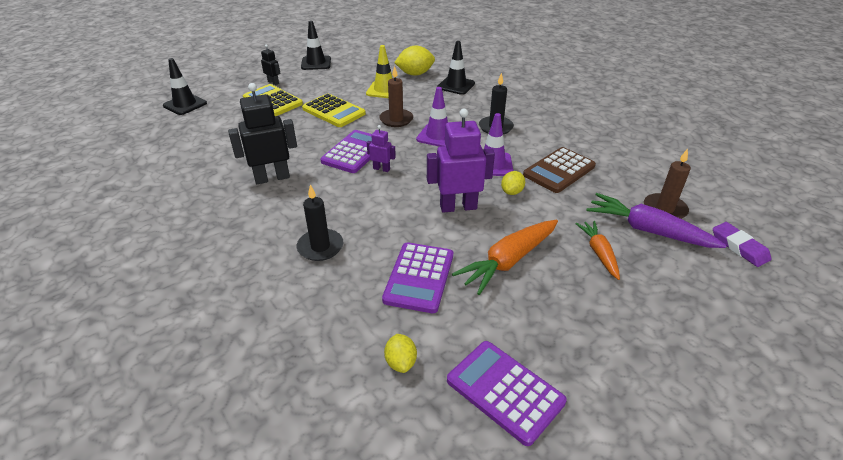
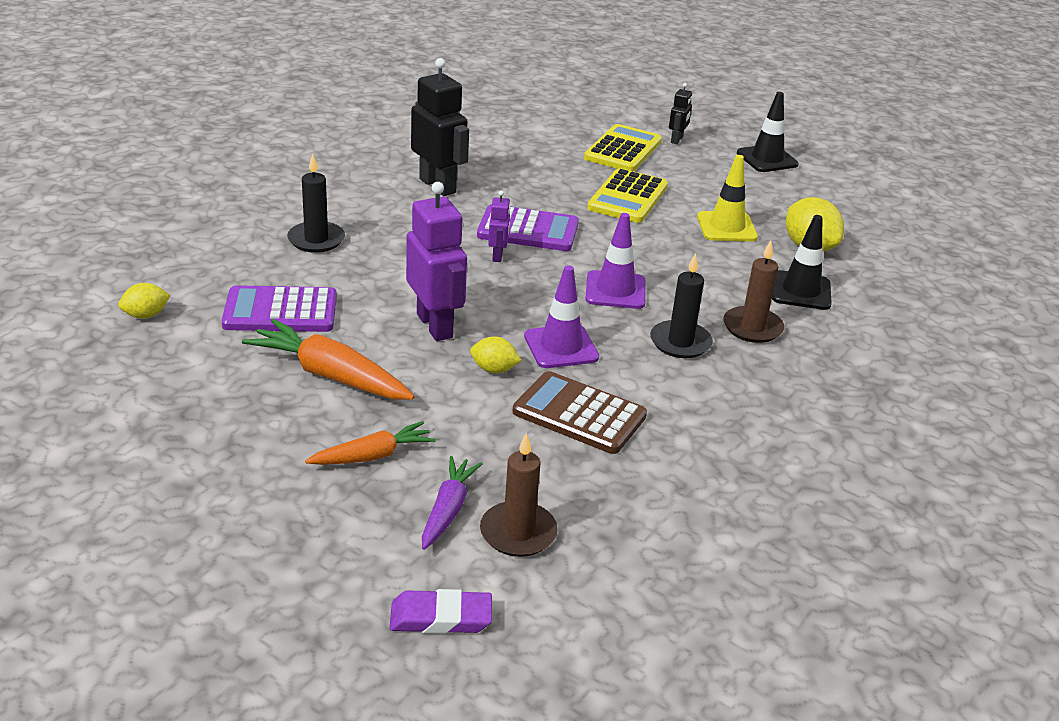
camera: 70 degrees right, 5 degrees down
(185, 104) = (571, 98): black traffic cone -> none
(396, 119) = (640, 249): brown candle -> brown candle (752, 327)
(505, 391) = (111, 385): purple calculator -> none
(648, 231) = (448, 510): purple carrot -> purple carrot, size x0.62
(739, 247) = (441, 617): purple eraser -> purple eraser turned 45 degrees clockwise

